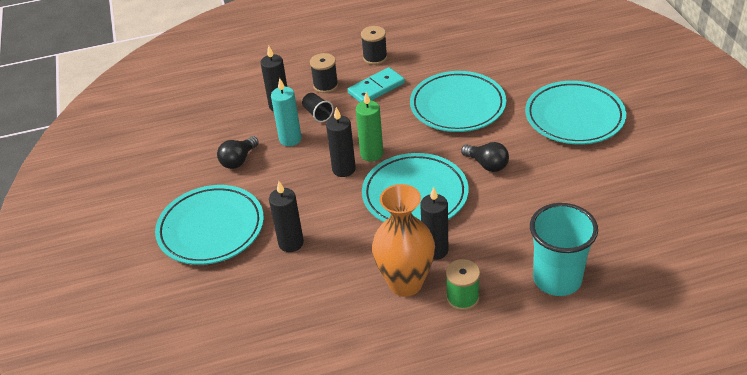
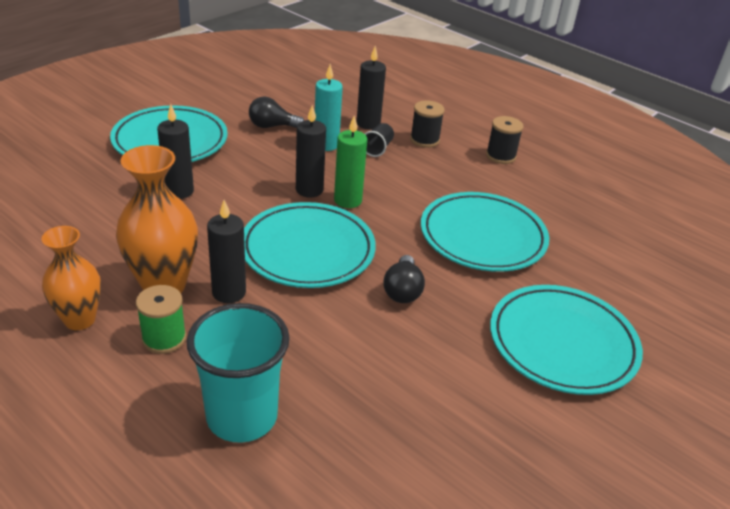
camera: 50 degrees right, 5 degrees down
(376, 88) = (453, 172): turquoise domino -> none
(414, 340) = (79, 320): none -> orange vase

